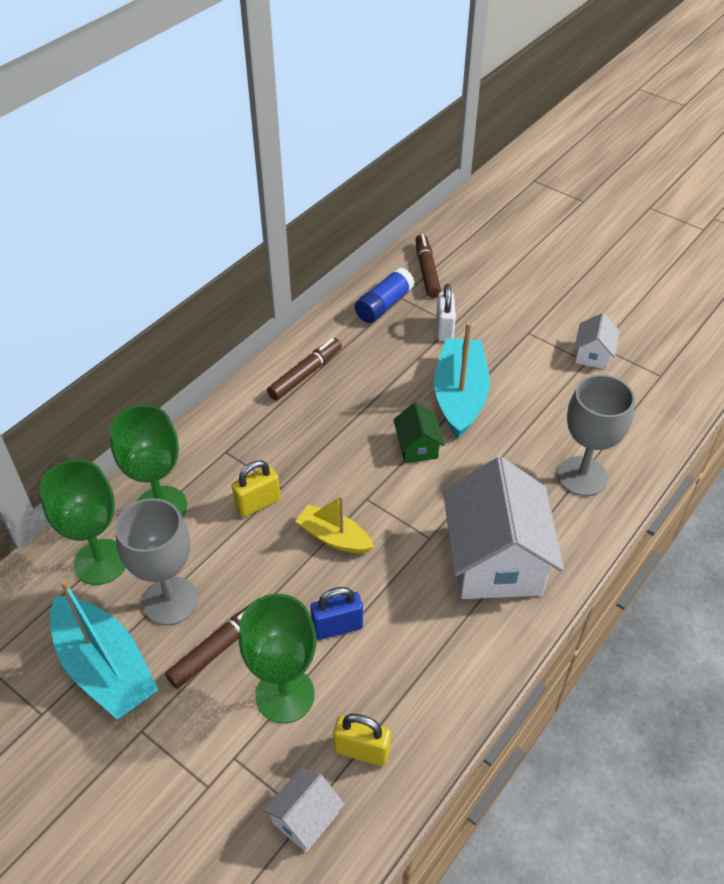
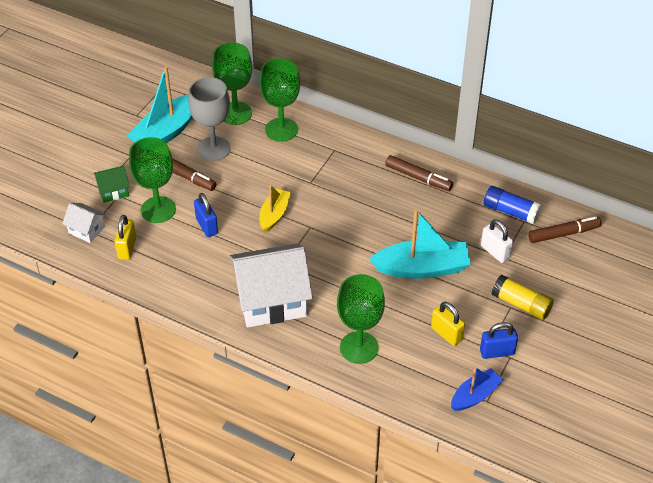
camera: 80 degrees right, 0 degrees up
(258, 503) = (294, 173): yellow padlock -> yellow padlock (446, 334)
(417, 447) = (363, 248): green house -> green house (113, 191)
(444, 329) = (495, 252): white padlock -> white padlock turned 60 degrees clockwise
(525, 323) = (521, 304): none -> yellow glue stick
(582, 476) = (359, 347): grey goblet -> green goblet
(593, 355) = (497, 352): white house -> blue padlock
(654, 383) = (475, 395): none -> blue boat

